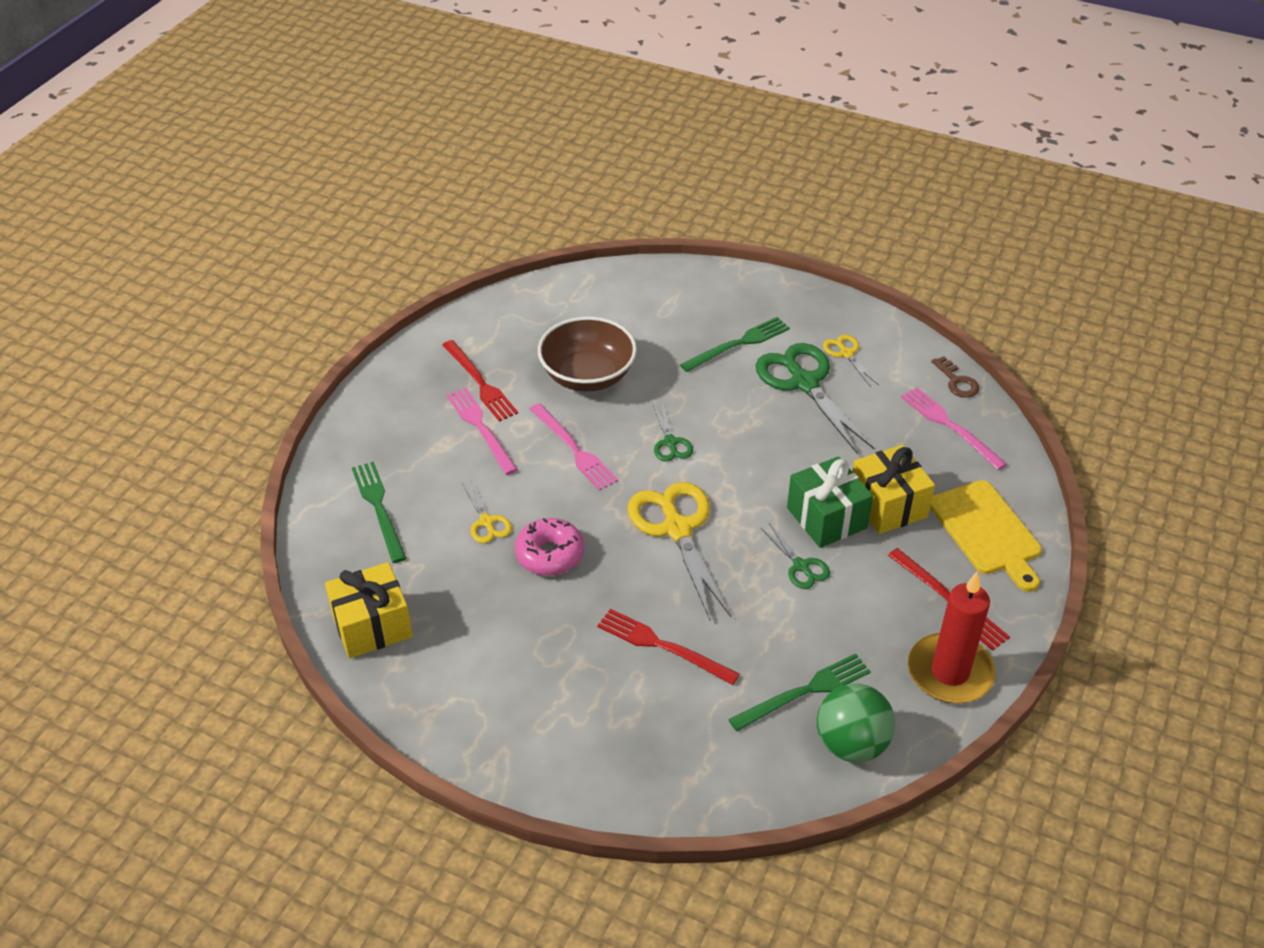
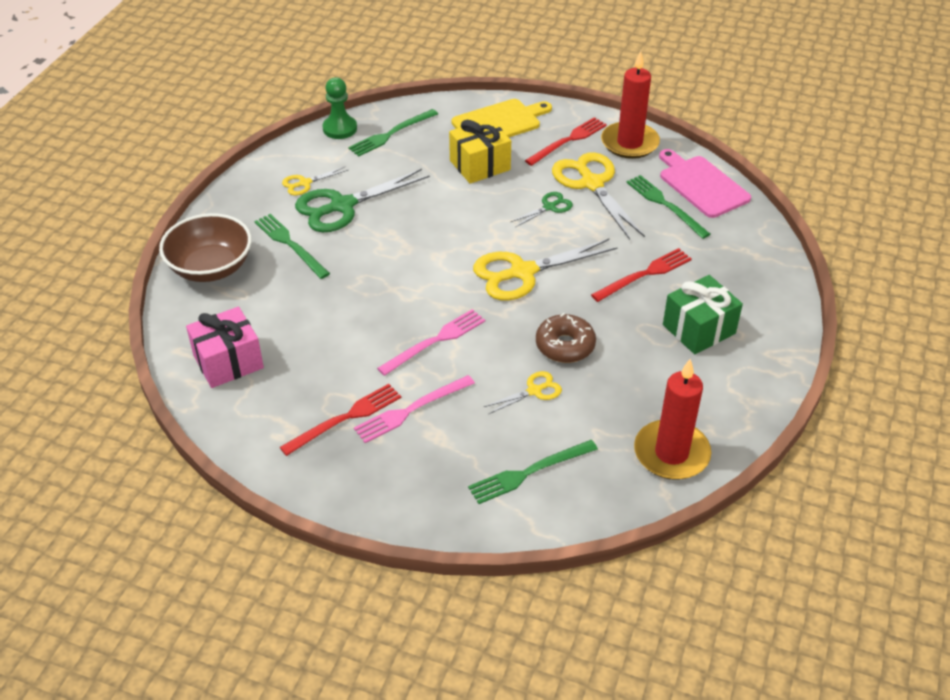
camera: 95 degrees left, 0 degrees up
(372, 626) = (671, 453): yellow gift -> red candle
(549, 554) = (565, 345): pink donut -> brown donut
(569, 308) = (228, 362): none -> pink gift
(588, 376) = (334, 340): brown bowl -> brown bowl (211, 268)
(662, 646) = (644, 274): red fork -> red fork turned 150 degrees counterclockwise
(670, 442) = (421, 281): green scissors -> none
(826, 518) = (497, 194): green gift -> green gift (699, 329)
(851, 616) = (592, 184): none -> yellow scissors
(851, 744) = (702, 185): green ball -> pink cutting board
(950, 426) = (391, 134): pink fork -> green fork
(957, 381) = (340, 128): brown key -> green pawn

